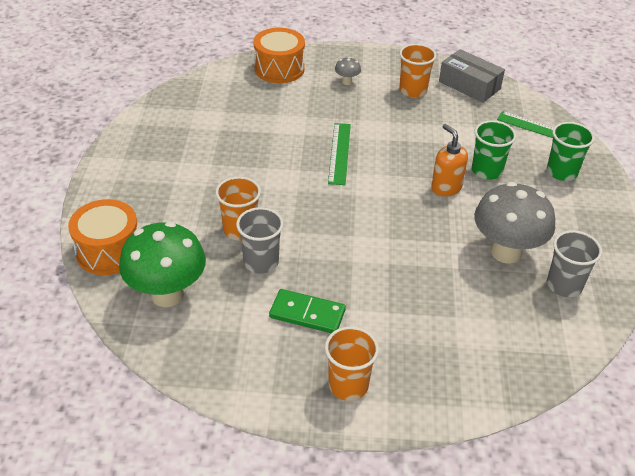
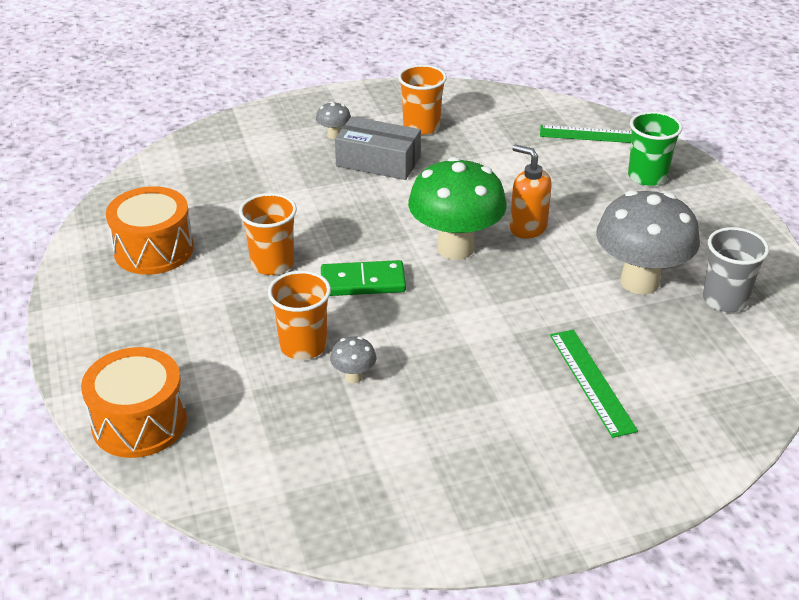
camera: 20 degrees left, 5 degrees down
(167, 294) = (254, 453): green mushroom -> green mushroom (455, 248)
(261, 262) = (353, 377): grey cup -> grey mushroom
(279, 69) = (237, 139): orange drum -> orange drum (154, 250)
(307, 314) = (449, 421): green domino -> green domino (363, 282)
(339, 153) = (375, 221): green ruler -> green ruler (591, 381)
(348, 385) = (550, 489): orange cup -> orange cup (272, 263)
(469, 85) = (485, 105): grey box -> grey box (378, 161)
(487, 171) = (563, 196): green cup -> none

